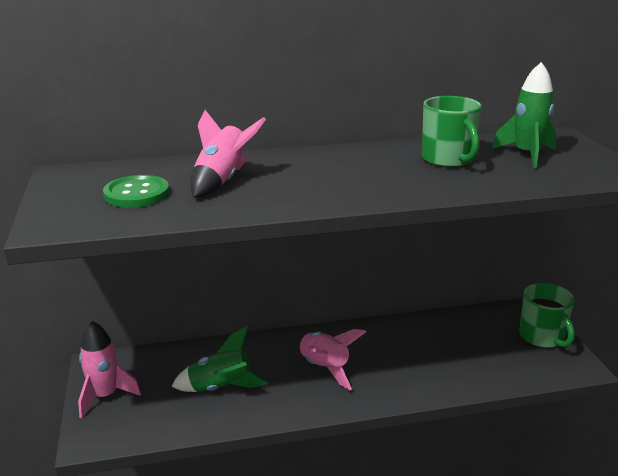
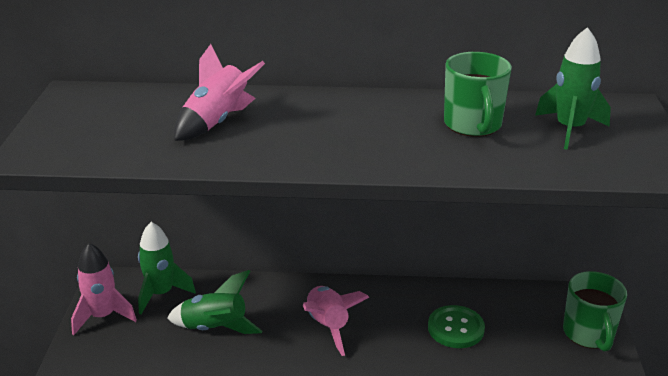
camera: 15 degrees right, 5 degrees up
(136, 194) = (127, 127): green button -> green button (455, 328)
(155, 366) = (161, 294): none -> green rocket

